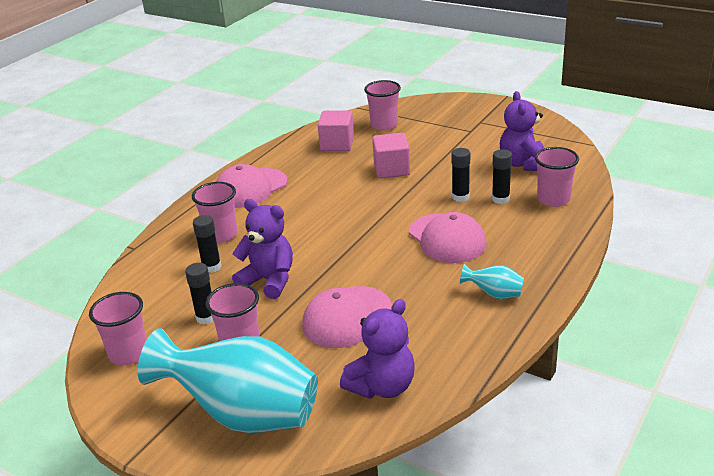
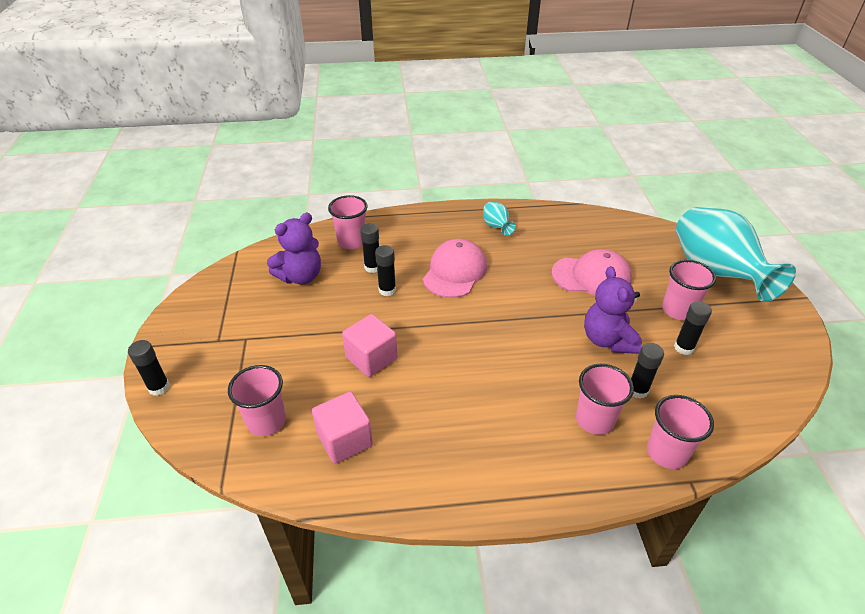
camera: 130 degrees left, 10 degrees up
(128, 354) = (765, 364): pink cup -> pink cup (666, 452)
(250, 188) = (501, 459): pink cap -> none
(382, 386) = (623, 234): purple teddy bear -> none
(455, 99) = (159, 387): none -> black glue stick

